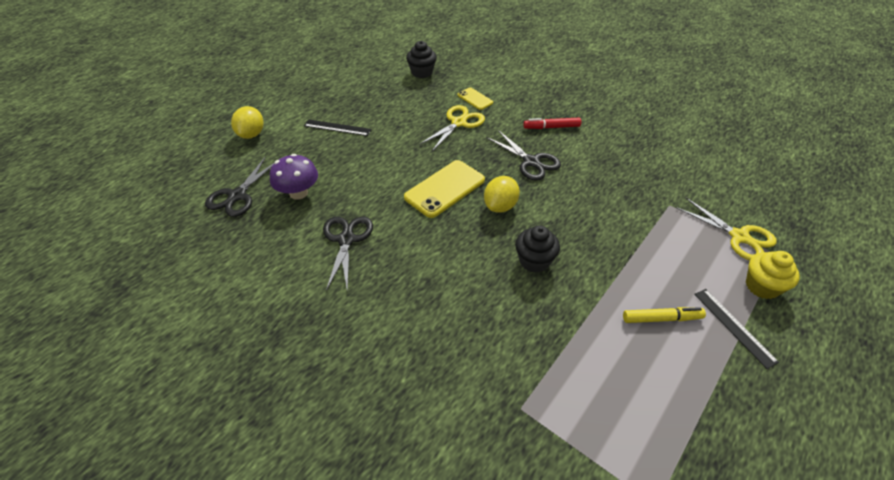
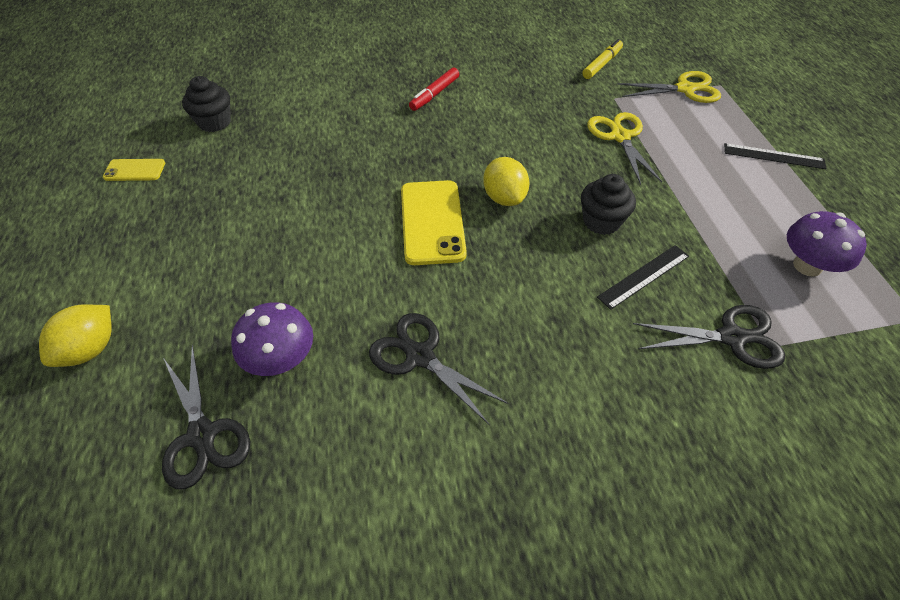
camera: 50 degrees left, 5 degrees up
(251, 134) = (90, 349): yellow lemon -> yellow lemon turned 75 degrees clockwise
(337, 128) = (207, 251): black ruler -> black ruler (644, 276)
(458, 123) = (342, 148): yellow scissors -> yellow scissors (620, 137)
(475, 99) = (320, 114): yellow phone -> yellow phone (135, 170)
(531, 162) = (466, 138): black scissors -> black scissors (732, 337)
(628, 399) = (807, 266): none -> purple mushroom
(661, 318) = (736, 188): yellow marker -> yellow marker (602, 64)
(762, 286) = (745, 114): yellow cupcake -> none

